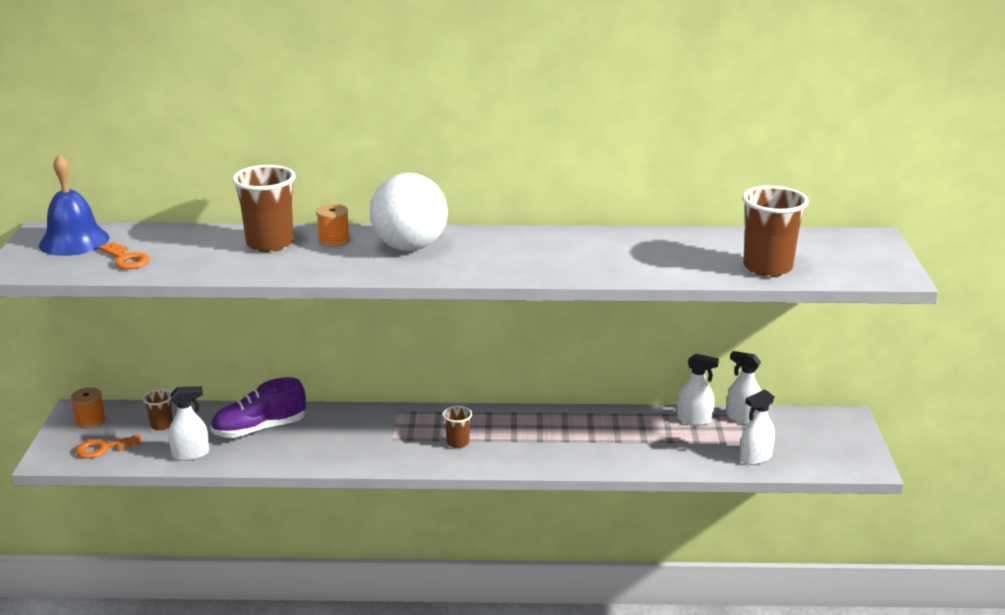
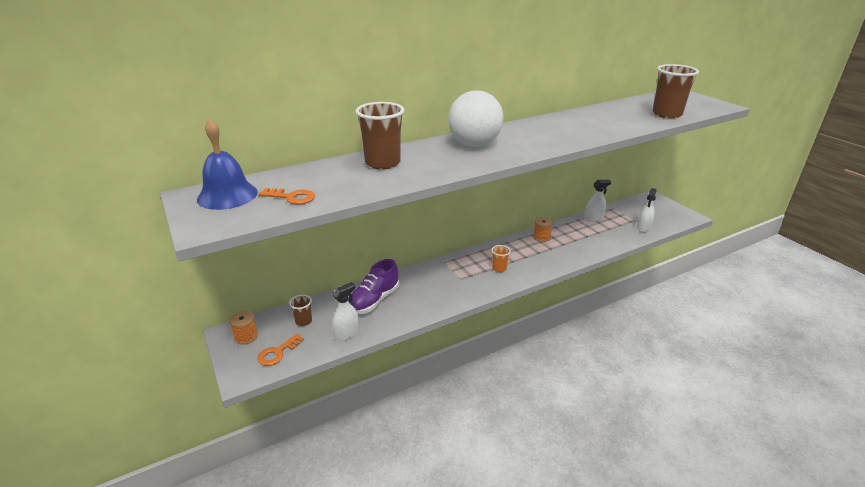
camera: 30 degrees left, 5 degrees up
(334, 241) = (422, 152): orange spool -> orange spool (541, 237)
(458, 443) = (499, 268): brown cup -> orange cup
(743, 418) = (612, 211): white spray bottle -> none

